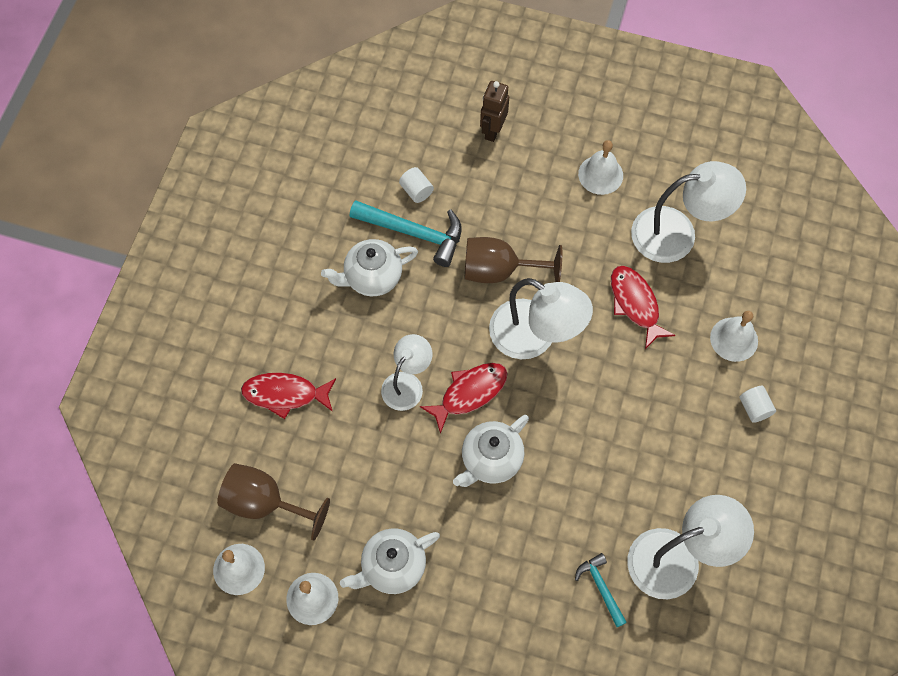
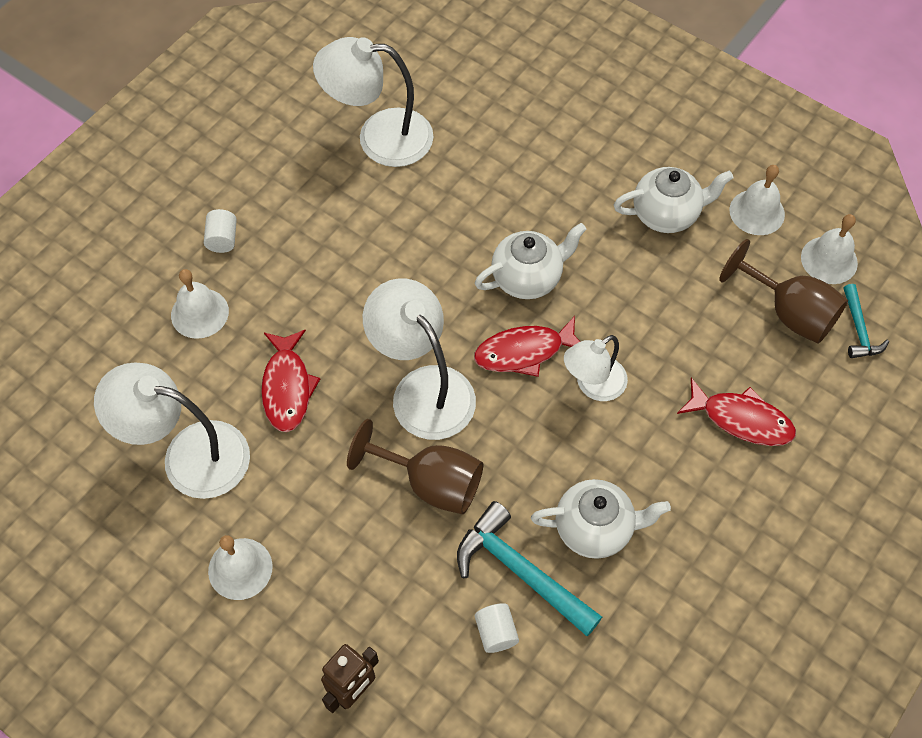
camera: 160 degrees left, 5 degrees down
(601, 587) = (465, 137): turquoise hammer -> turquoise hammer (859, 329)

